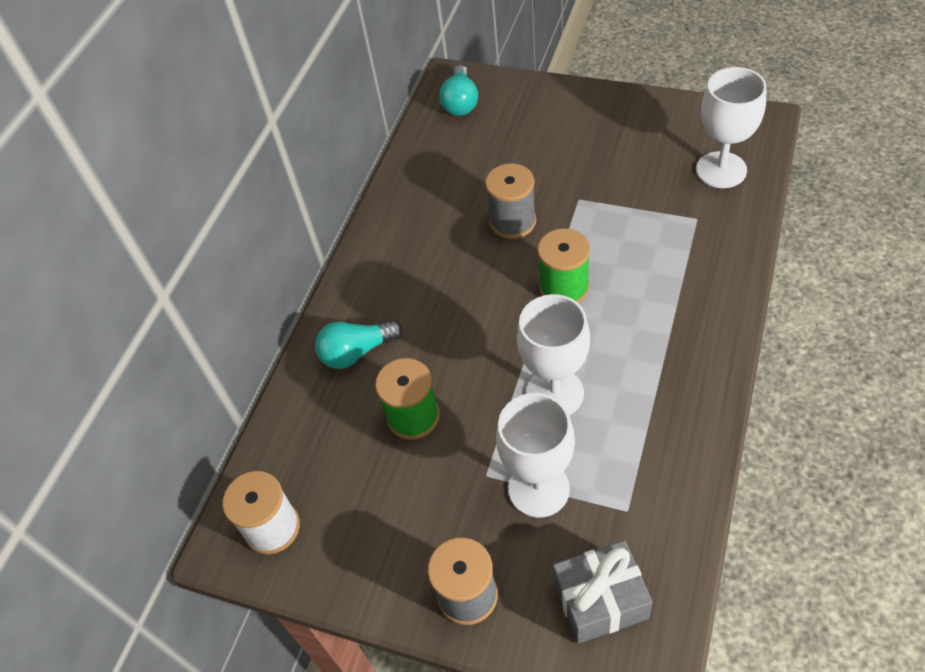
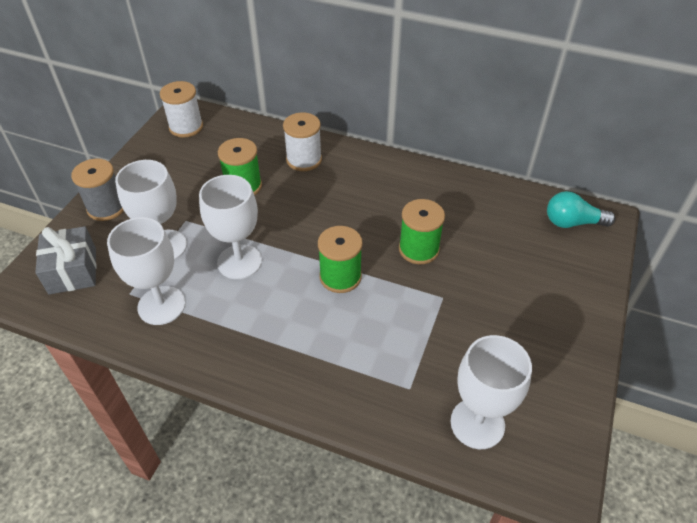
camera: 85 degrees right, 5 degrees down
(357, 352) = (304, 160): turquoise light bulb -> white spool
(513, 221) = (418, 249): grey spool -> green spool
(640, 465) = (161, 305): none -> white goblet

